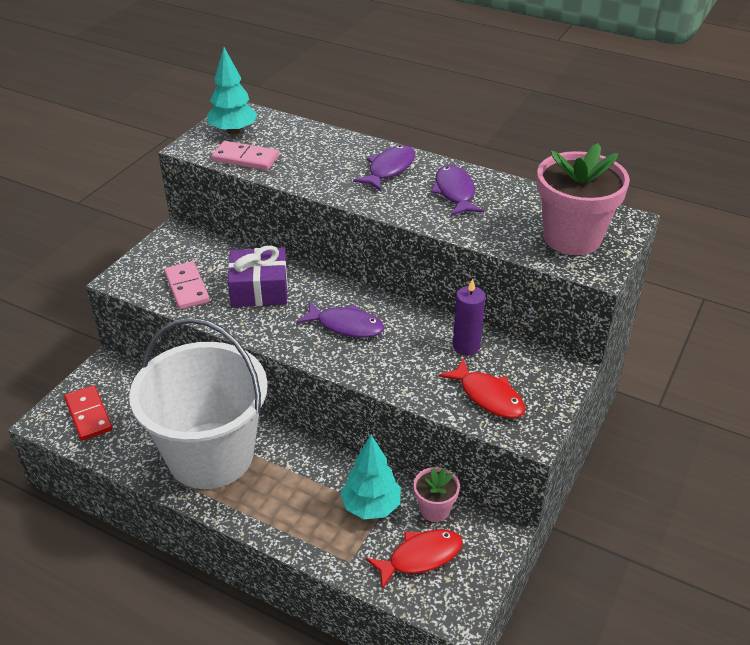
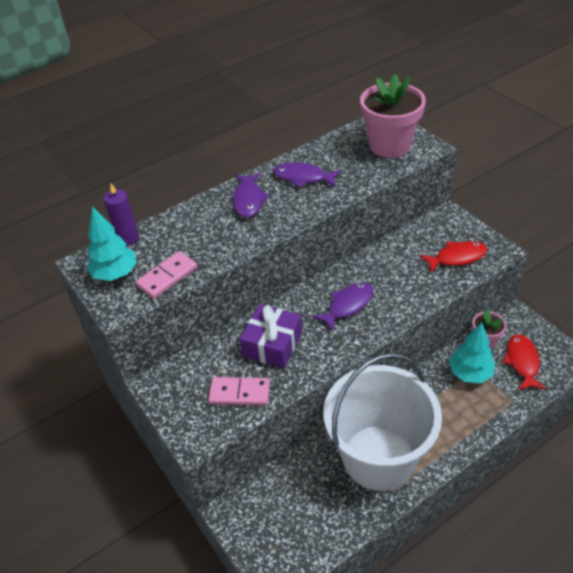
camera: 60 degrees left, 5 degrees up
(88, 415) = (287, 540): red domino -> none
(389, 169) = (248, 200): purple fish -> purple fish turned 150 degrees counterclockwise
(466, 346) = (403, 251): purple candle -> purple candle (128, 238)

